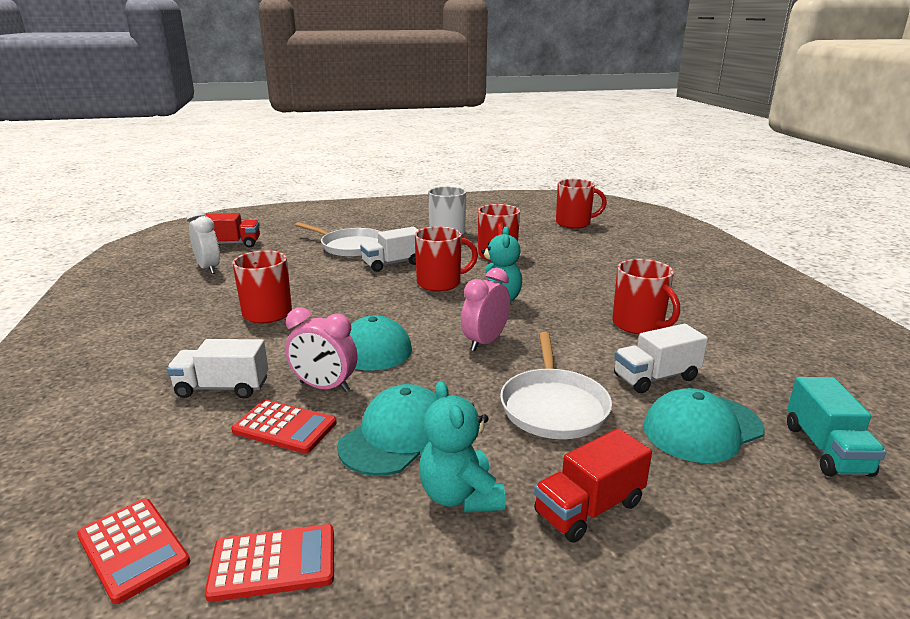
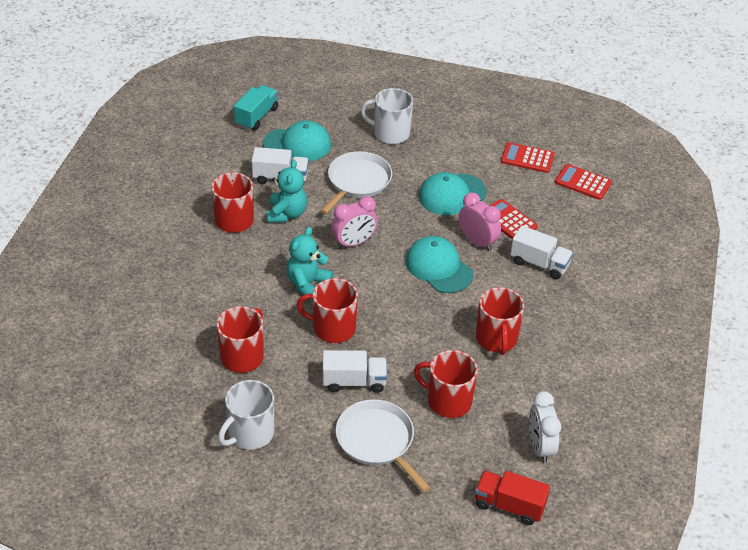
camera: 155 degrees left, 20 degrees up
(133, 549) = (583, 182): red calculator -> red calculator turned 45 degrees counterclockwise
(460, 496) = (440, 156): turquoise teddy bear -> turquoise teddy bear (286, 214)
(574, 223) = (89, 396): red mug -> red mug (448, 401)
(589, 508) = (390, 133): red truck -> white mug

